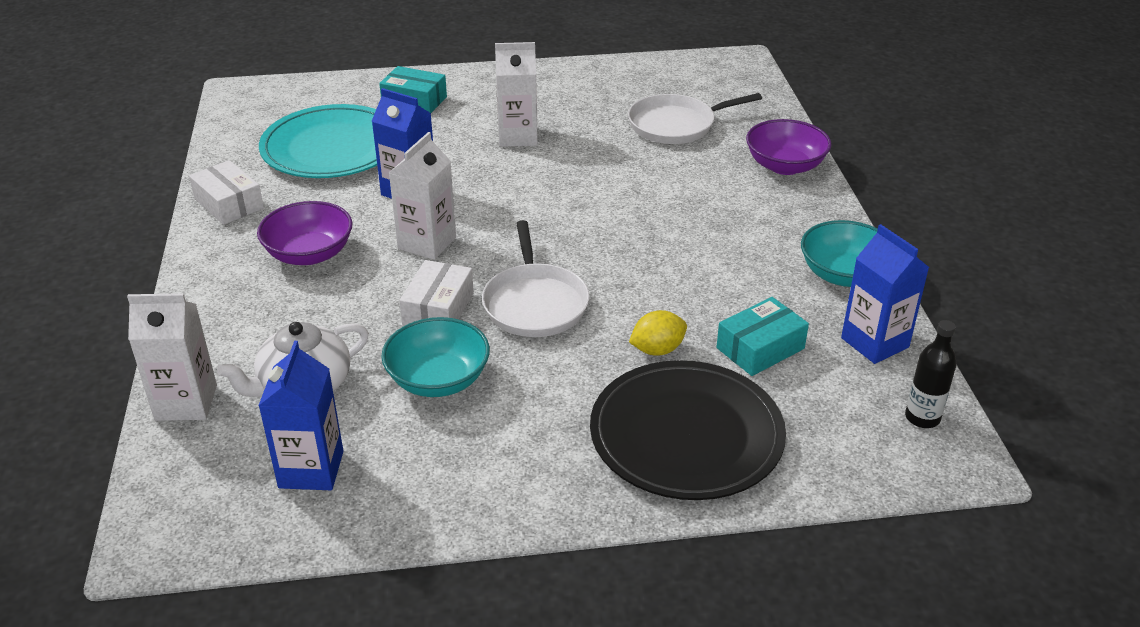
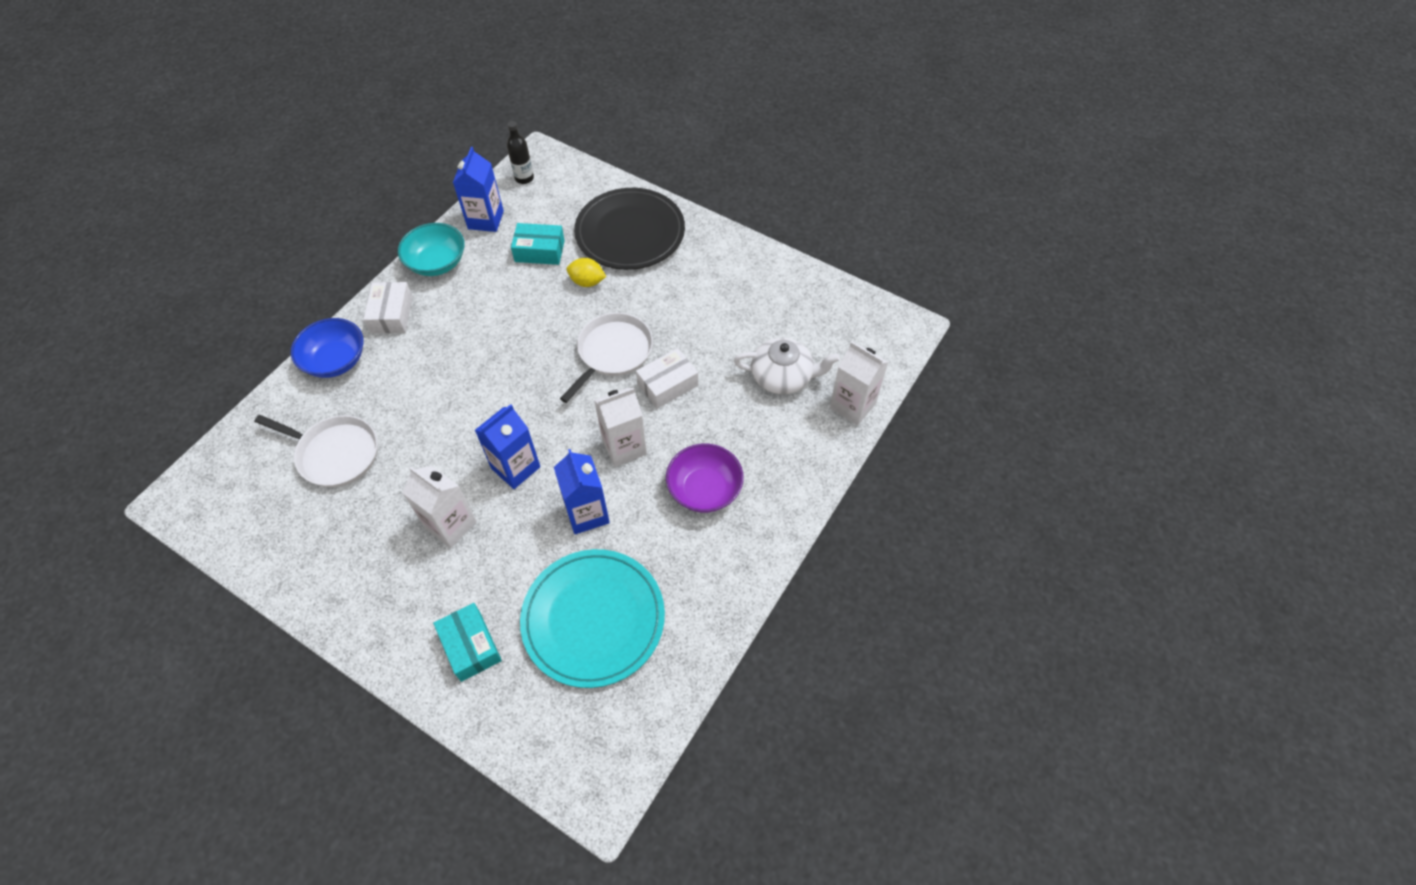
camera: 140 degrees left, 20 degrees up
(229, 204) = (721, 594): white box -> white box (392, 314)
(311, 469) = (813, 322): blue carton -> blue carton (515, 467)
(438, 379) = (711, 335): turquoise bowl -> none
(785, 166) = (336, 360): purple bowl -> blue bowl

